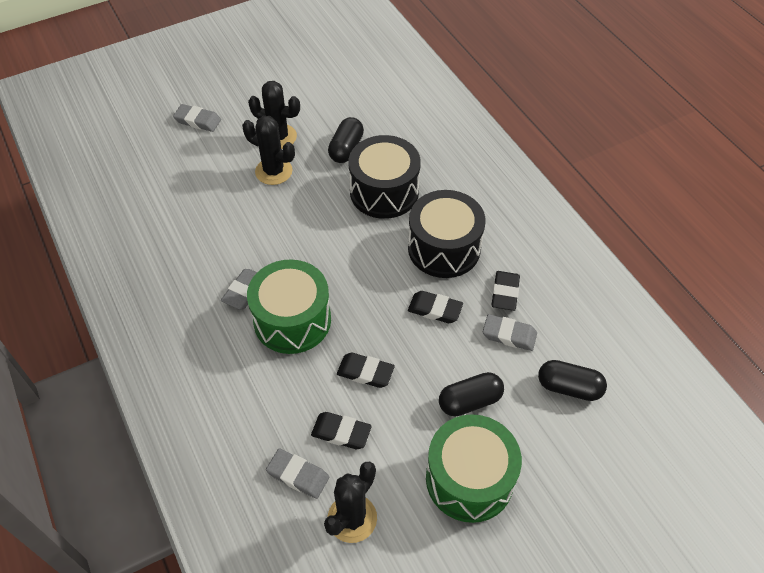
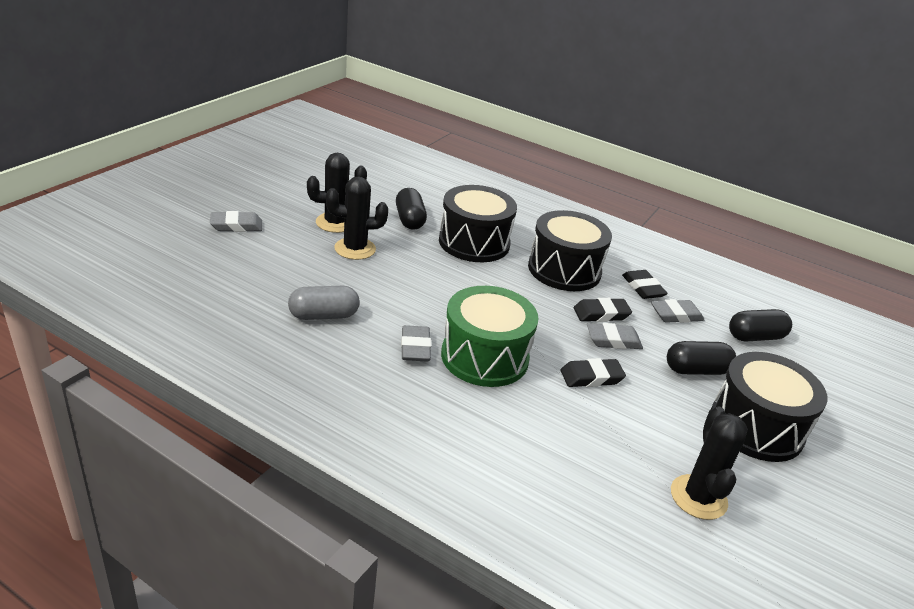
camera: 35 degrees left, 20 degrees down
(199, 236) = (323, 315): none -> grey capsule
(298, 475) = (615, 481): grey eraser -> grey eraser (613, 340)
(341, 432) = (618, 431): black eraser -> none
(469, 479) = (756, 427): green drum -> black drum
(470, 401) = (696, 370): black capsule -> black capsule turned 45 degrees clockwise

